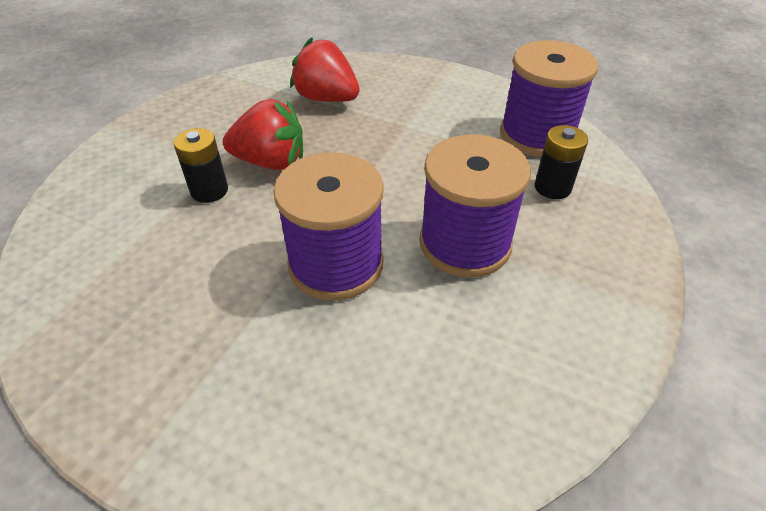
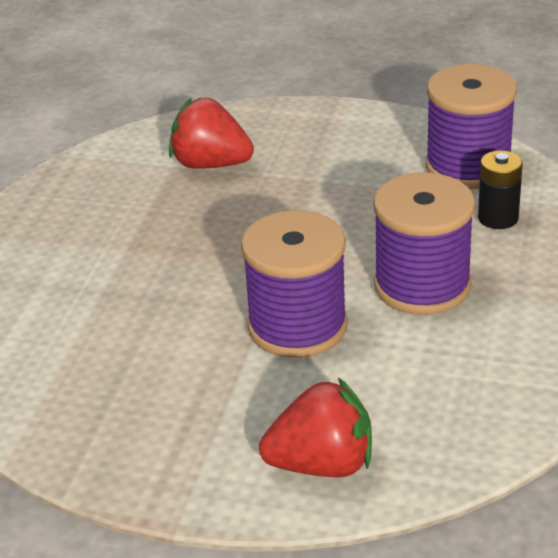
camera: 10 degrees left, 10 degrees down
(209, 191) = (126, 283): black battery -> none
(270, 162) = (179, 243): red strawberry -> red strawberry (322, 465)

